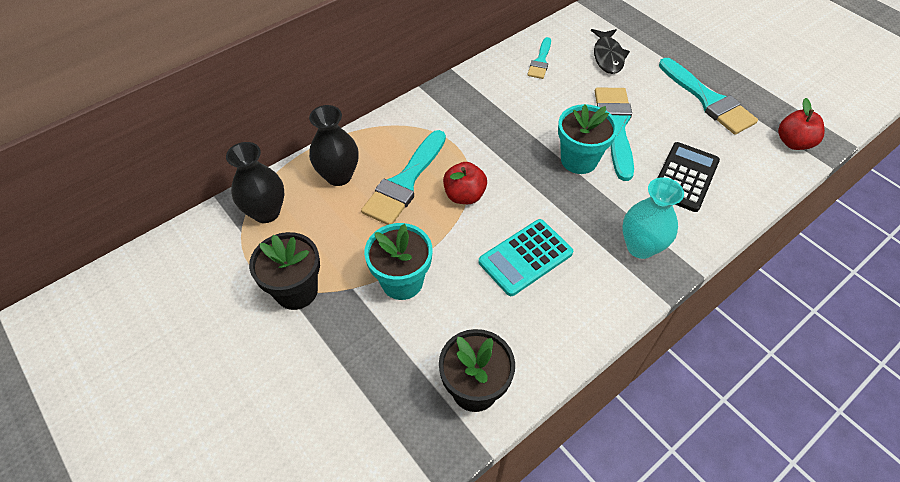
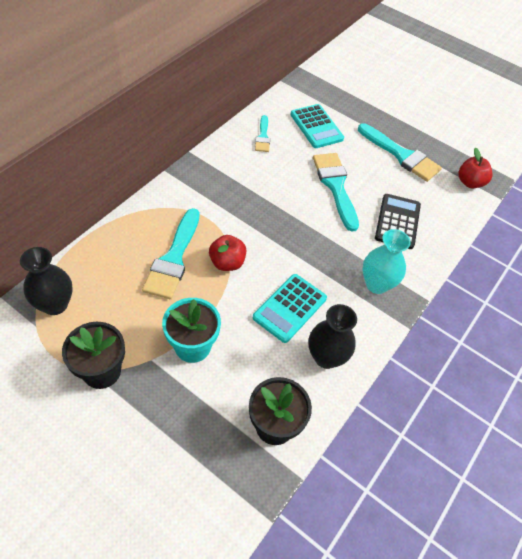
camera: 20 degrees left, 0 degrees up
(339, 176) = (113, 261): black vase -> black vase (326, 357)
(579, 160) = (313, 219): turquoise flower pot -> none
(608, 56) = (316, 127): black fish -> turquoise calculator

